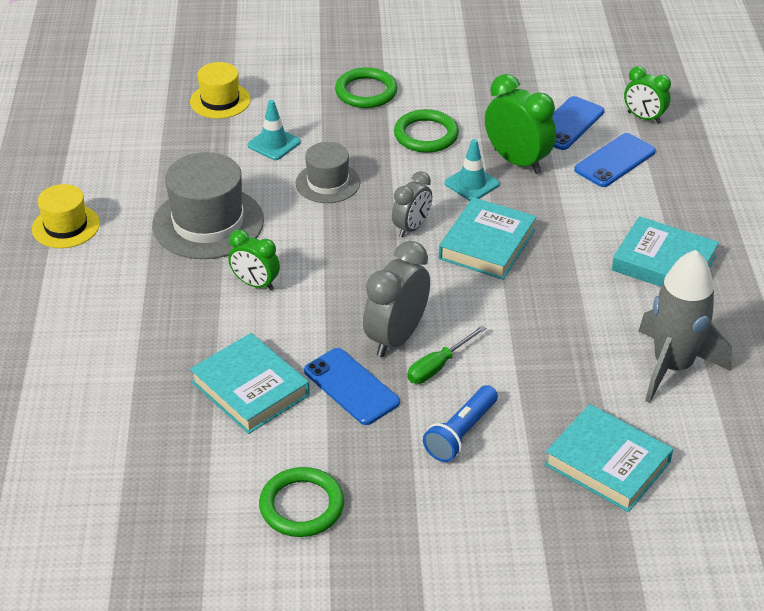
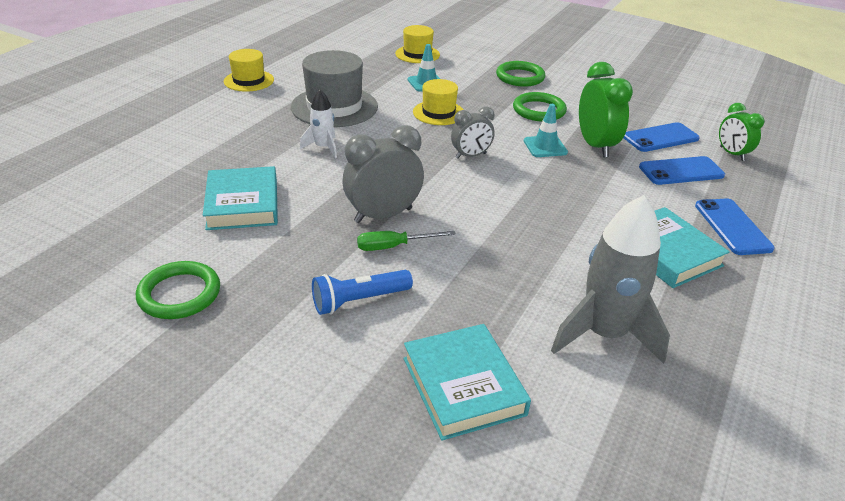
camera: 30 degrees right, 5 degrees down
(255, 284) = (323, 148): green clock -> white rocket
(327, 183) = (438, 113): grey hat -> yellow hat
(351, 387) = (313, 232): blue phone -> blue phone (732, 227)
(487, 244) = (519, 185): turquoise book -> none

